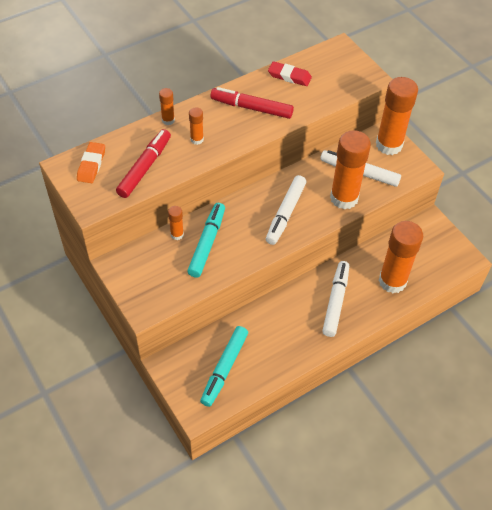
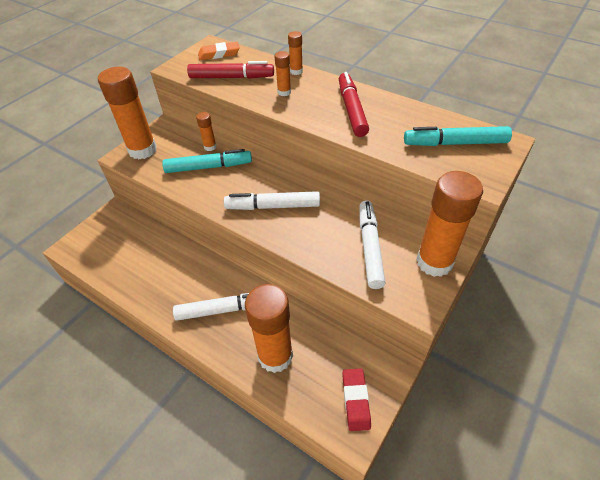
camera: 70 degrees right, 5 degrees down
(224, 368) = (118, 249): turquoise marker -> turquoise marker (455, 143)
(289, 76) = (420, 119): red eraser -> red eraser (355, 400)
(344, 198) = (322, 245): orange glue stick -> orange glue stick (142, 150)

